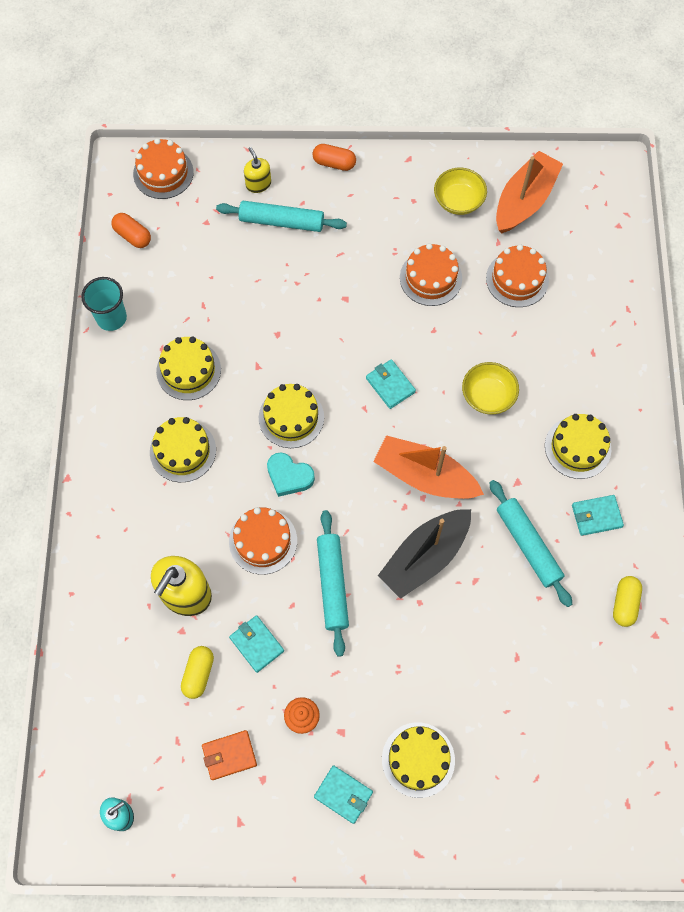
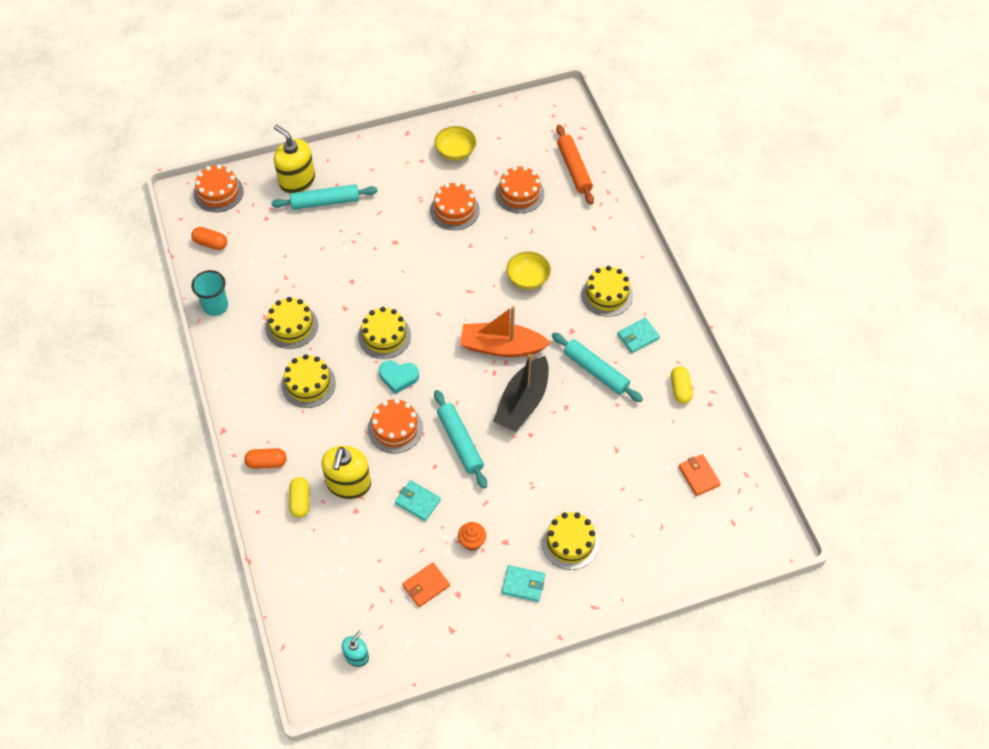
camera: 20 degrees left, 10 degrees down
(198, 674) = (380, 536): yellow capsule -> yellow capsule (300, 501)
(258, 184) = (297, 180): yellow soap dispenser -> yellow soap dispenser, size x1.83
(334, 163) = (351, 150): orange capsule -> orange capsule (267, 462)
(390, 385) = (452, 292): turquoise wallet -> none
(524, 200) = (504, 139): orange boat -> none
(596, 266) = (574, 169): none -> orange rolling pin
(606, 727) = (698, 476): none -> orange wallet

